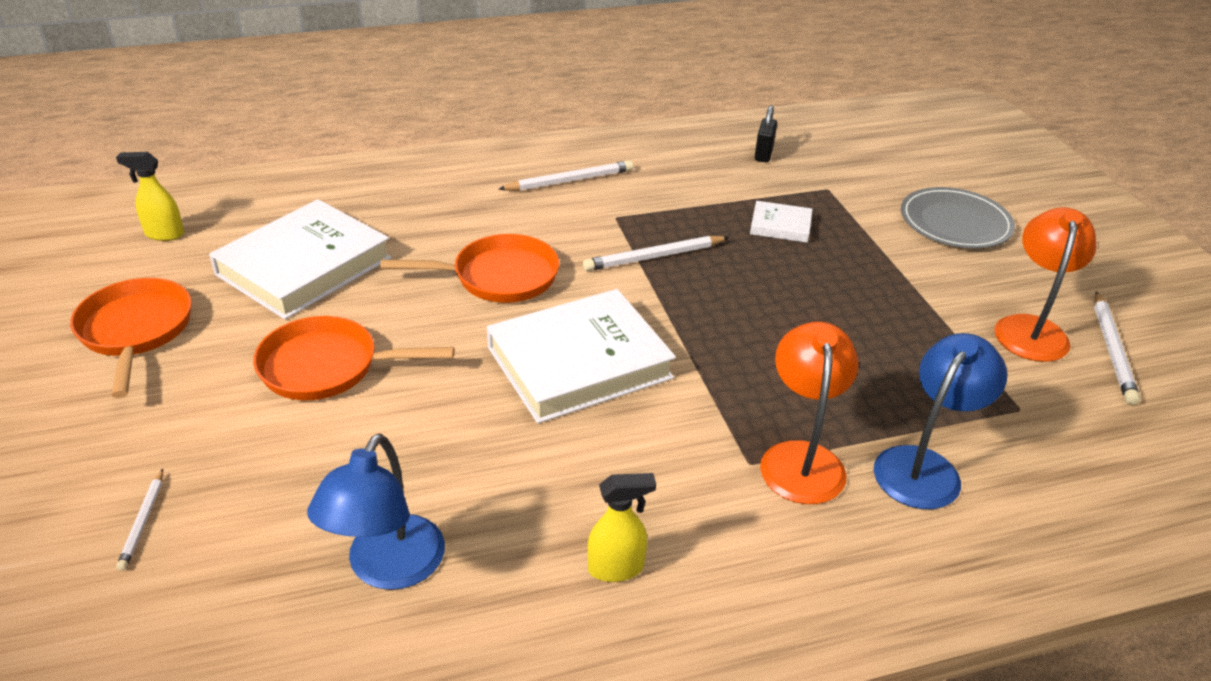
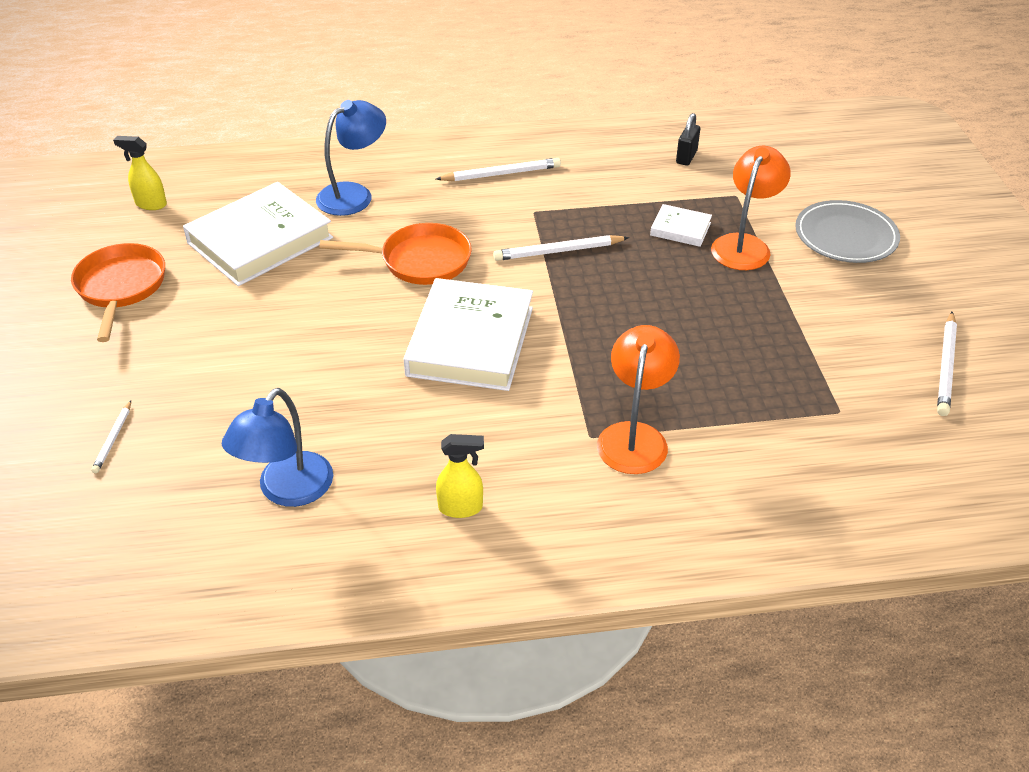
camera: 10 degrees right, 5 degrees up
(327, 367) = (266, 329): orange pan -> none
(579, 363) = (470, 341): white book -> white book turned 60 degrees counterclockwise
(924, 466) = (737, 452): blue lamp -> blue lamp (354, 194)
(1031, 328) = (878, 341): orange lamp -> orange lamp (744, 245)

